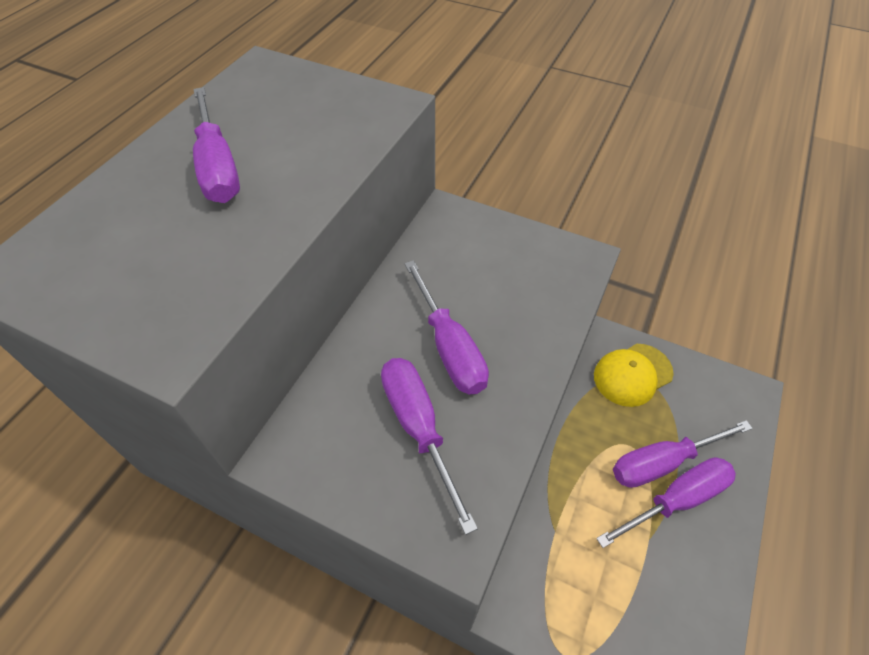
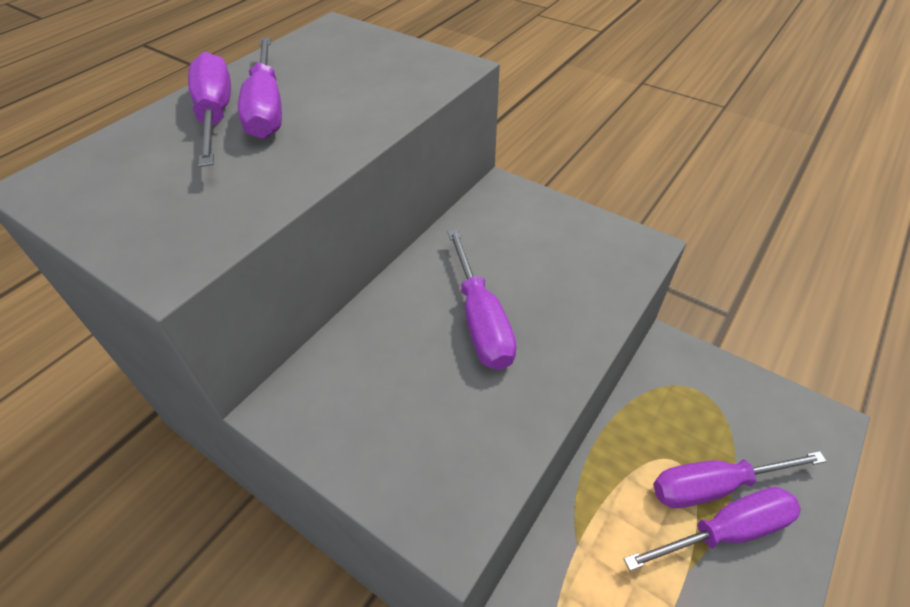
camera: 10 degrees right, 5 degrees down
(418, 427) = (431, 398): purple screwdriver -> purple screwdriver (216, 115)
(632, 374) = (689, 385): yellow cap -> none

